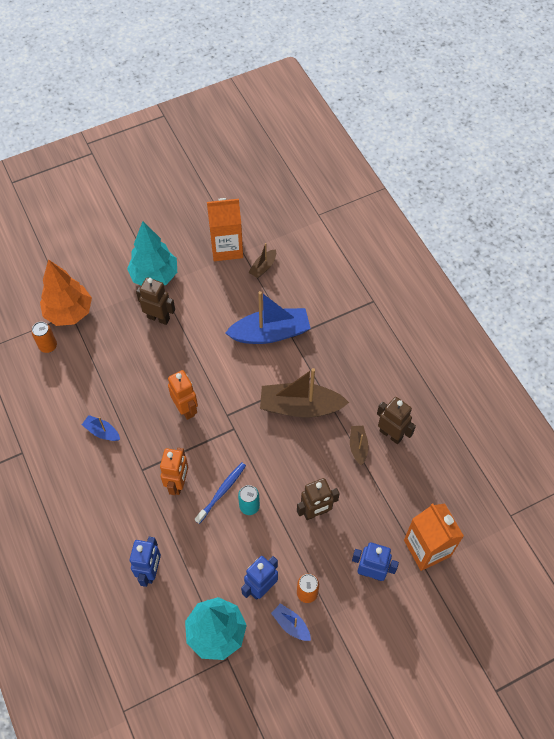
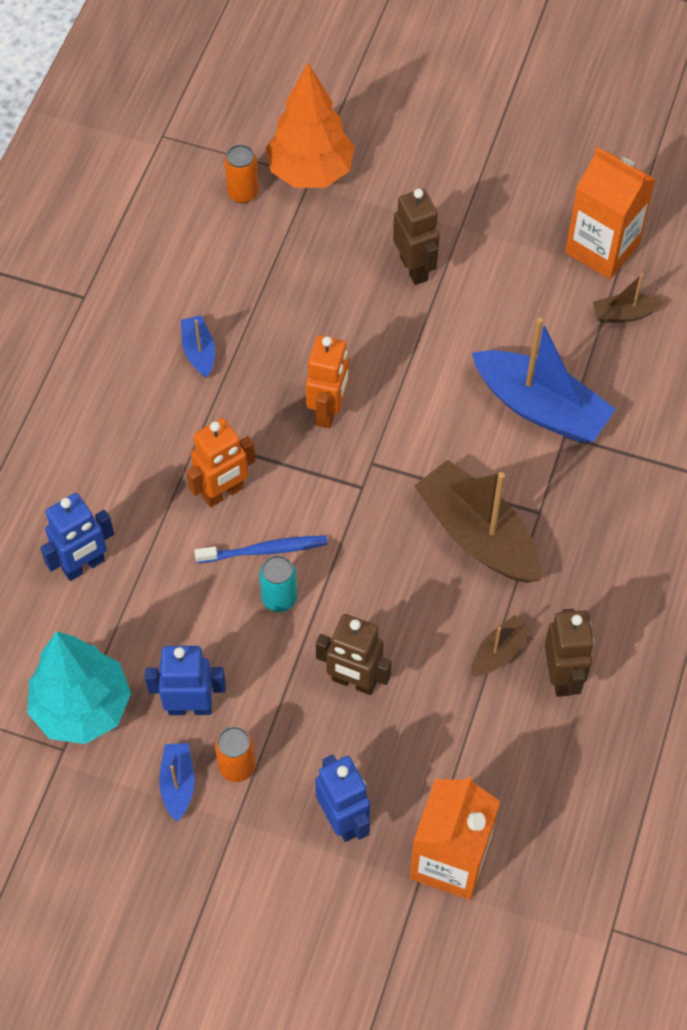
camera: 45 degrees right, 0 degrees up
(154, 276) = (465, 211): turquoise tree -> none

